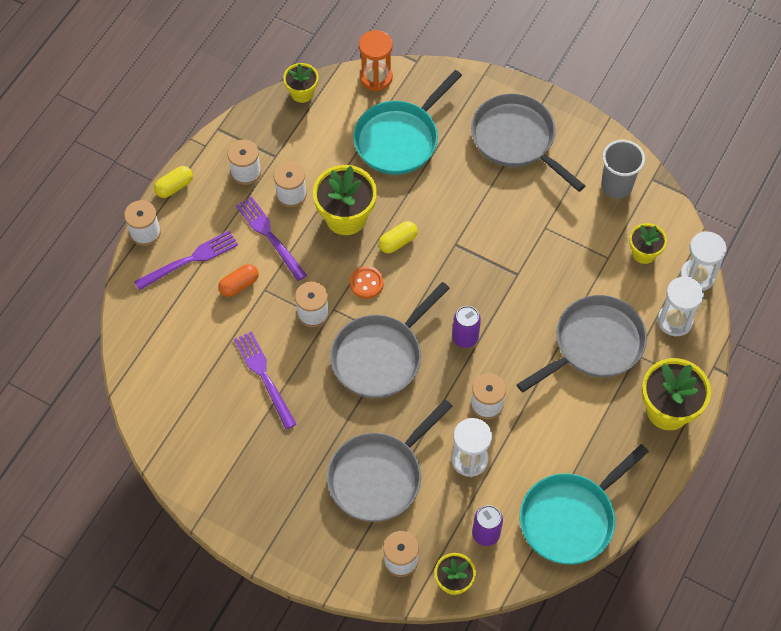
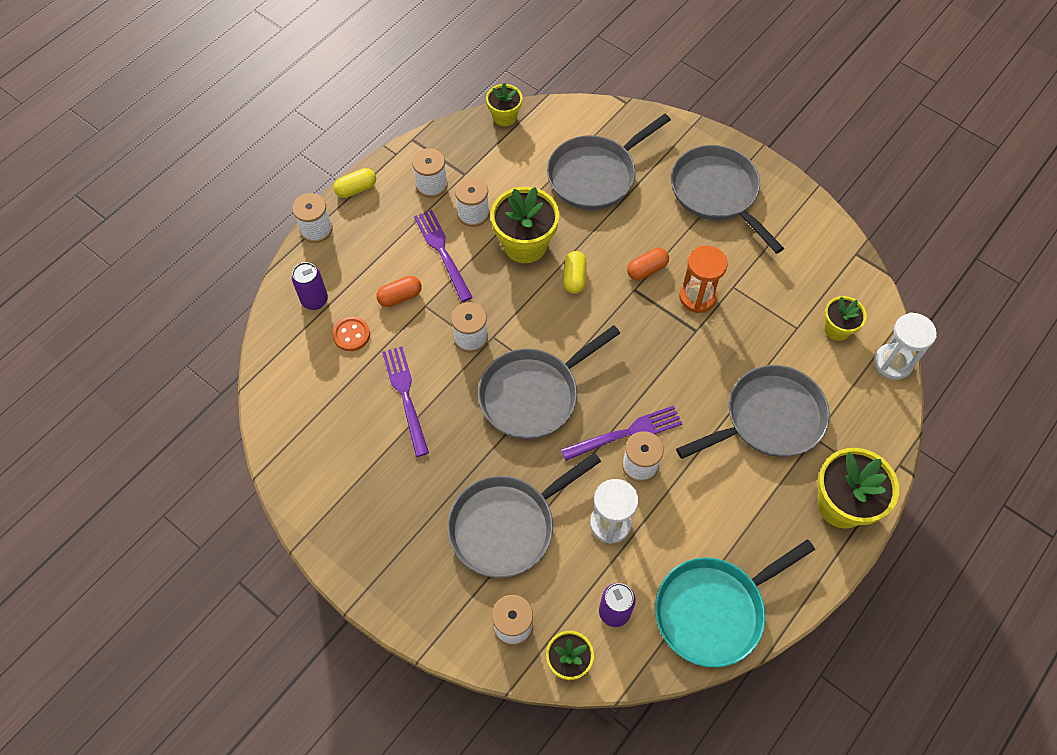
camera: 10 degrees right, 0 degrees up
(190, 260) = (355, 264): purple fork -> purple fork (626, 433)
(366, 283) = (533, 315): orange button -> orange button (351, 335)
(376, 77) = (582, 112): orange hourglass -> orange hourglass (697, 297)
(398, 242) = (574, 278): yellow capsule -> yellow capsule turned 60 degrees counterclockwise
(399, 139) = (595, 175): turquoise pan -> grey pan
(463, 223) = (647, 269): none -> orange capsule
(465, 338) = (628, 389): purple can -> purple can (314, 300)
(616, 186) = (817, 255): grey cup -> none
(675, 320) = (862, 407): white hourglass -> none

